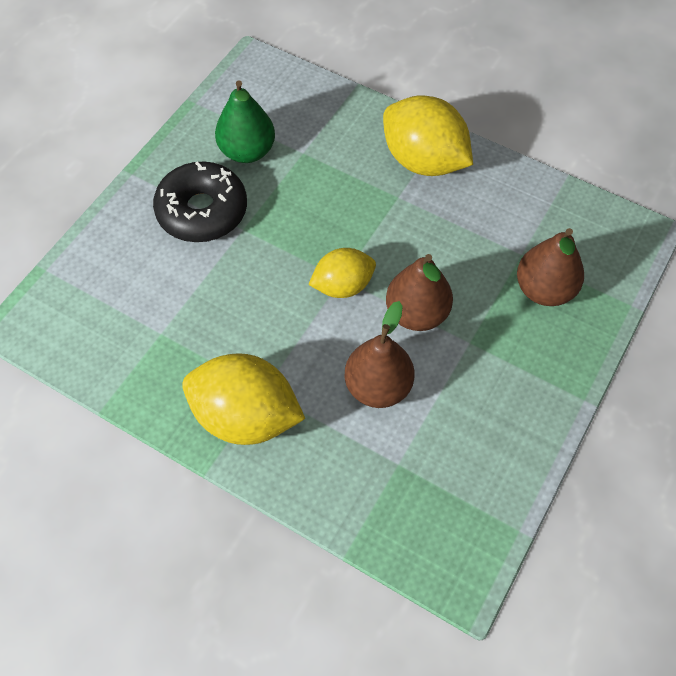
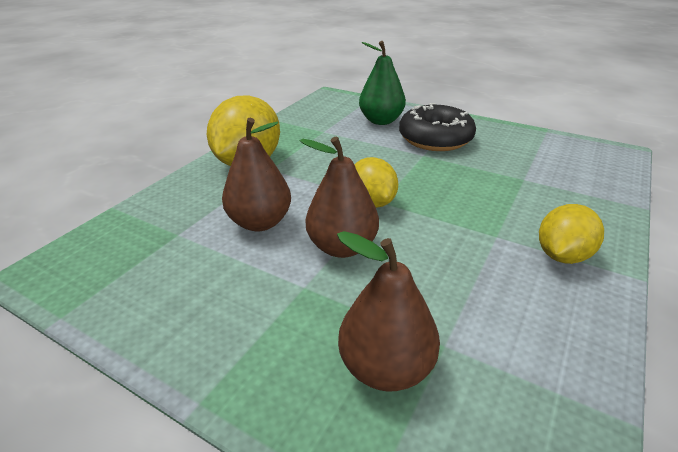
camera: 90 degrees right, 25 degrees down
(247, 151) = (507, 153): green pear -> green pear (381, 121)
(423, 161) = (562, 255): yellow lemon -> yellow lemon, size x0.61

